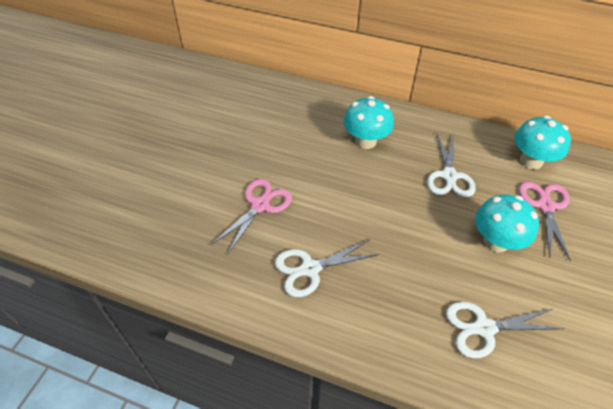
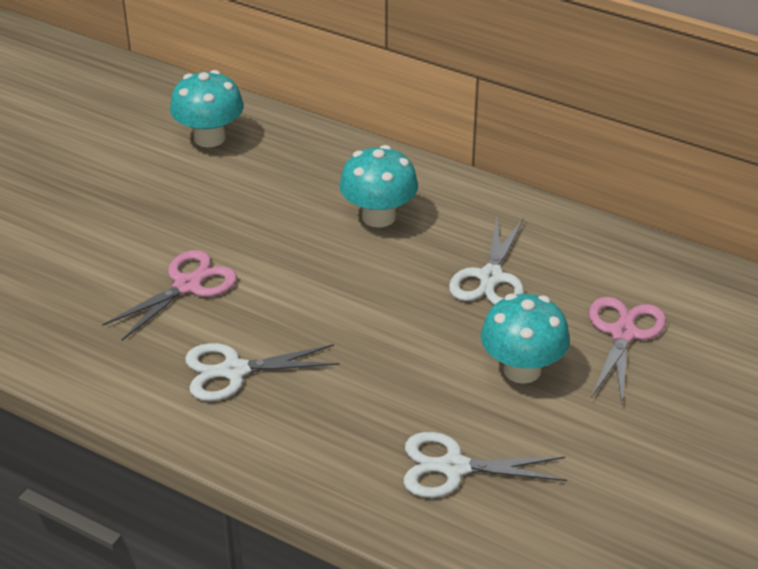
camera: 10 degrees right, 10 degrees down
(531, 161) = (633, 271): turquoise mushroom -> turquoise mushroom (209, 138)

